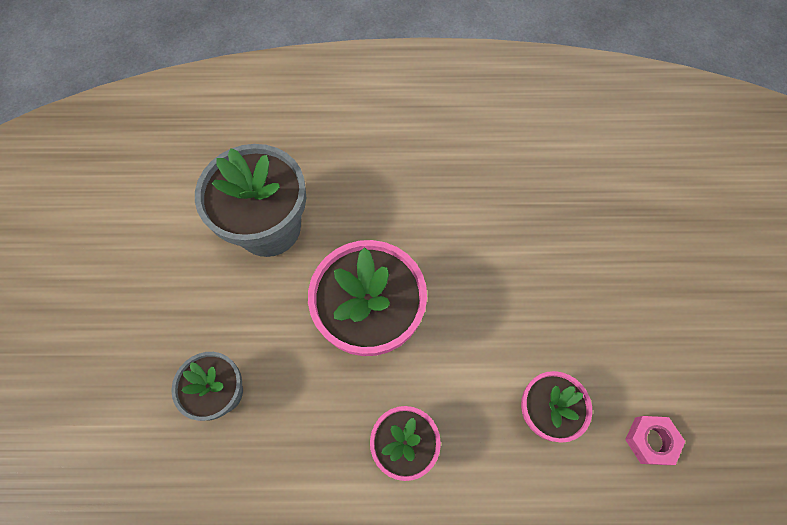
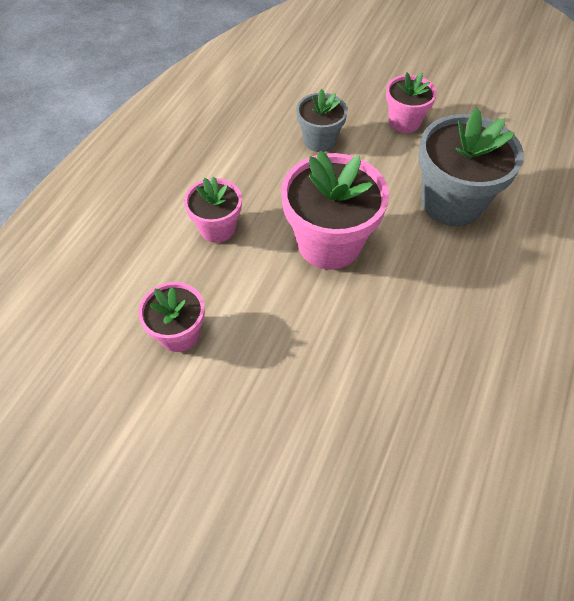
camera: 115 degrees right, 10 degrees down
(158, 309) = (404, 122): none -> pink flower pot
(650, 441) = (99, 408): pink nut -> none

